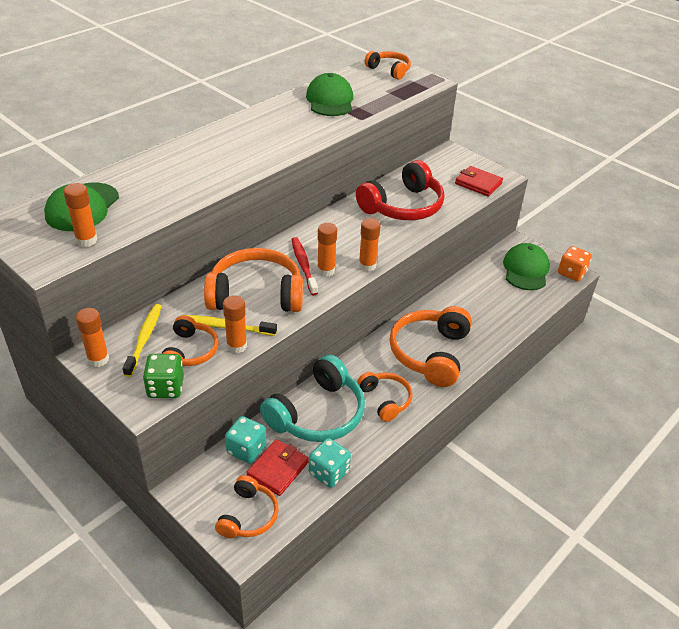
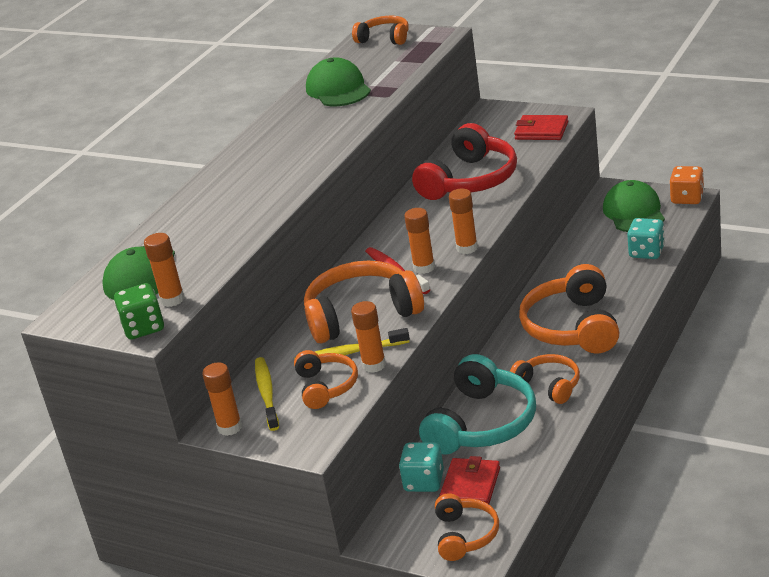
camera: 10 degrees left, 10 degrees down
(165, 388) = (323, 425): green dice -> green dice (143, 328)
(329, 472) = (528, 469): turquoise dice -> turquoise dice (646, 252)

